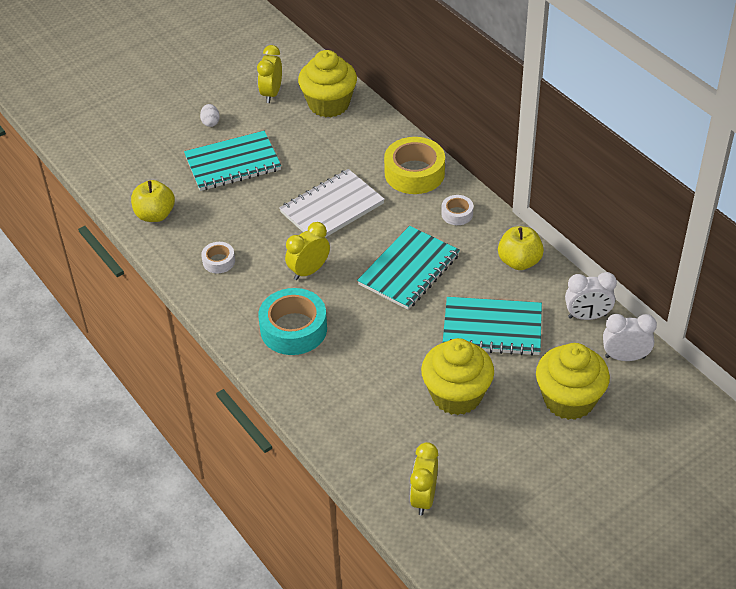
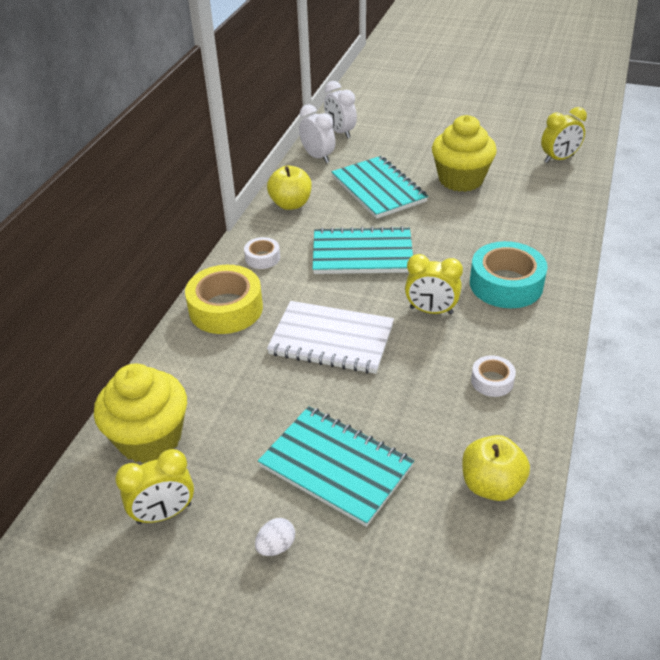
camera: 125 degrees left, 5 degrees down
(569, 400) = (405, 139): yellow cupcake -> none

